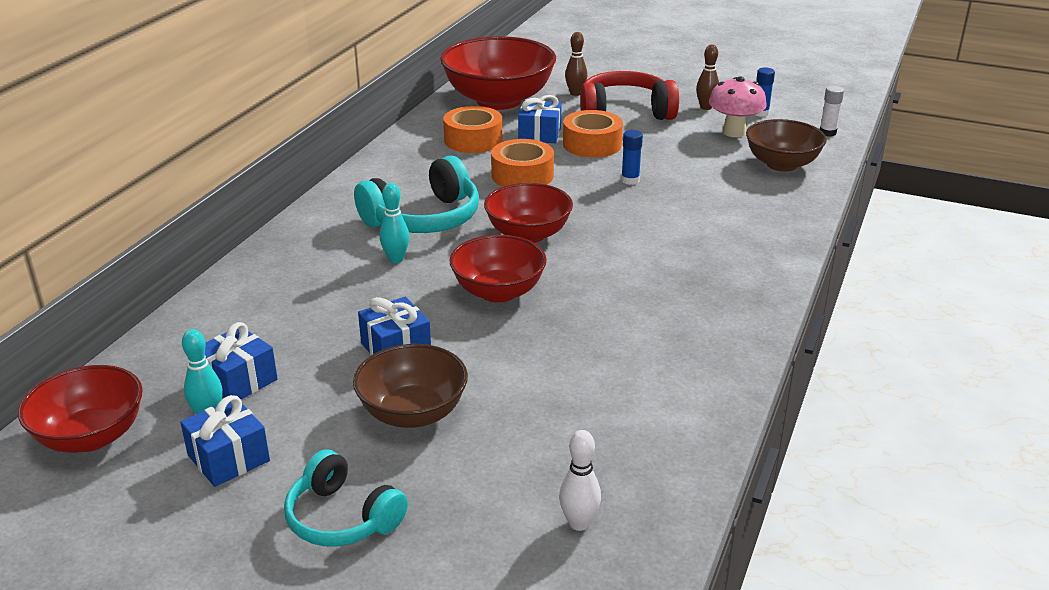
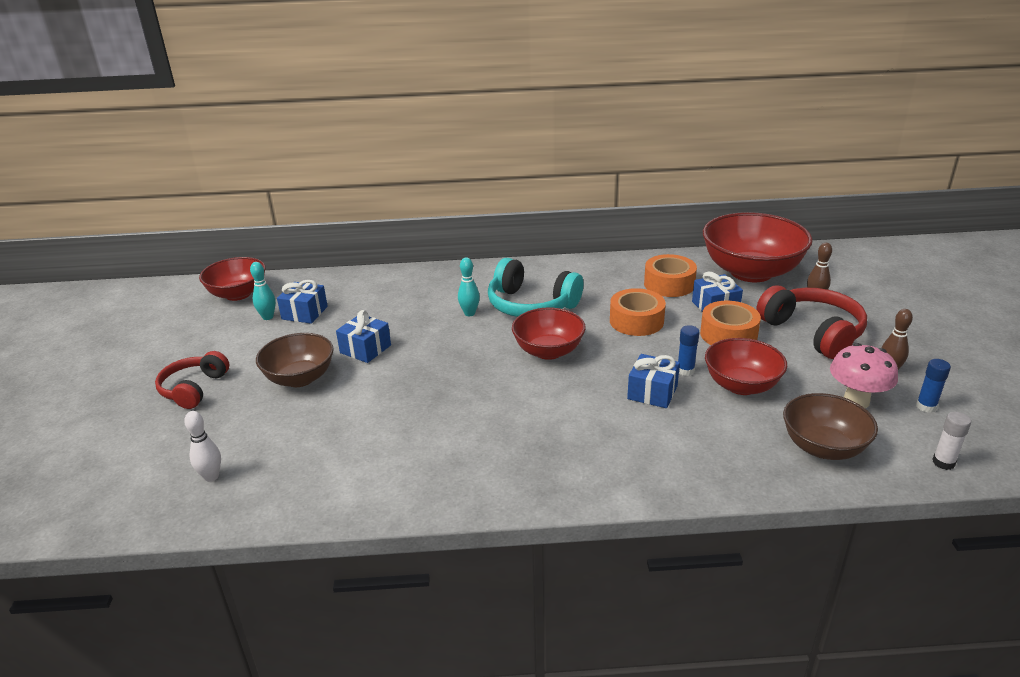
camera: 65 degrees right, 0 degrees up
(228, 458) = (234, 336): blue gift -> blue gift (652, 392)
(342, 518) = (194, 389): turquoise headphones -> red headphones
(498, 292) = (458, 364): red bowl -> red bowl (741, 385)

